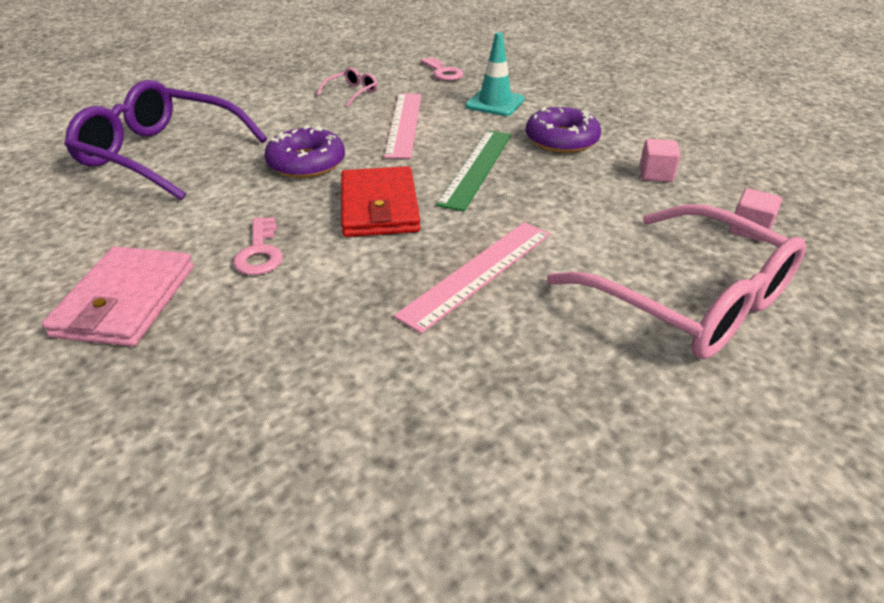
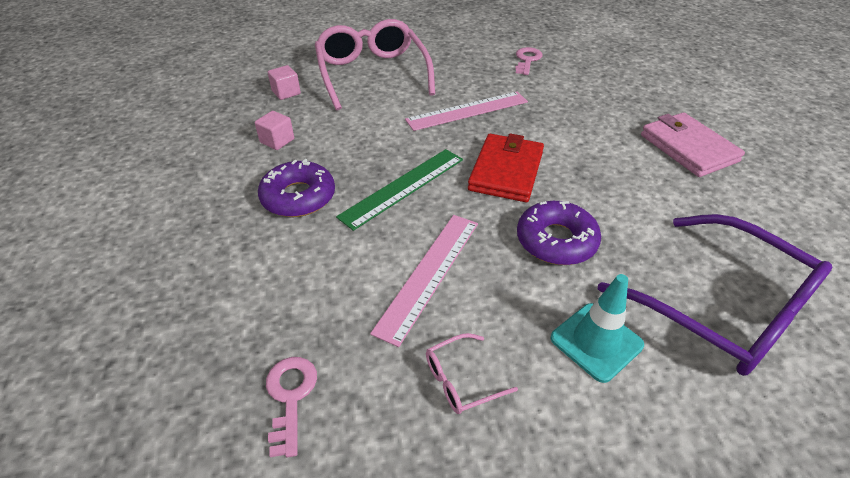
camera: 155 degrees left, 5 degrees up
(126, 301) = (688, 148): pink wallet -> pink wallet turned 60 degrees counterclockwise
(260, 252) = (603, 158): pink key -> pink key (527, 60)
(495, 103) = (297, 280): turquoise traffic cone -> turquoise traffic cone (596, 341)

